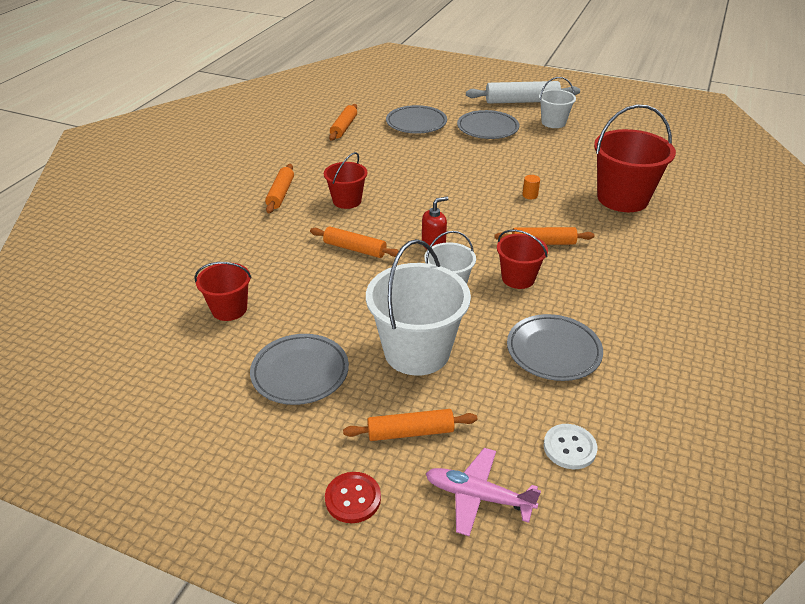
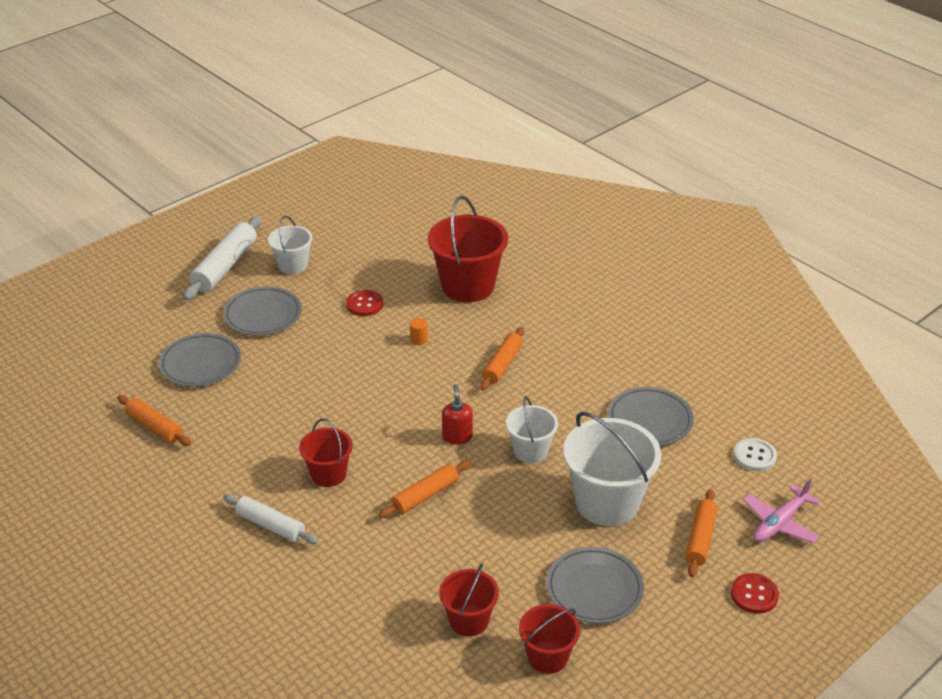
camera: 65 degrees left, 0 degrees up
(281, 194) = (271, 525): orange rolling pin -> white rolling pin
(518, 278) = (544, 401): red bucket -> red bucket (547, 657)
(544, 161) = (364, 304): none -> red button

